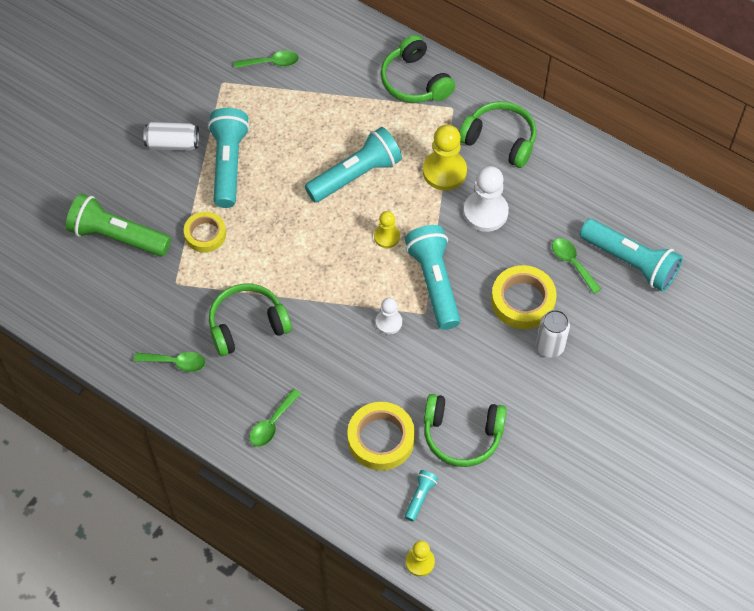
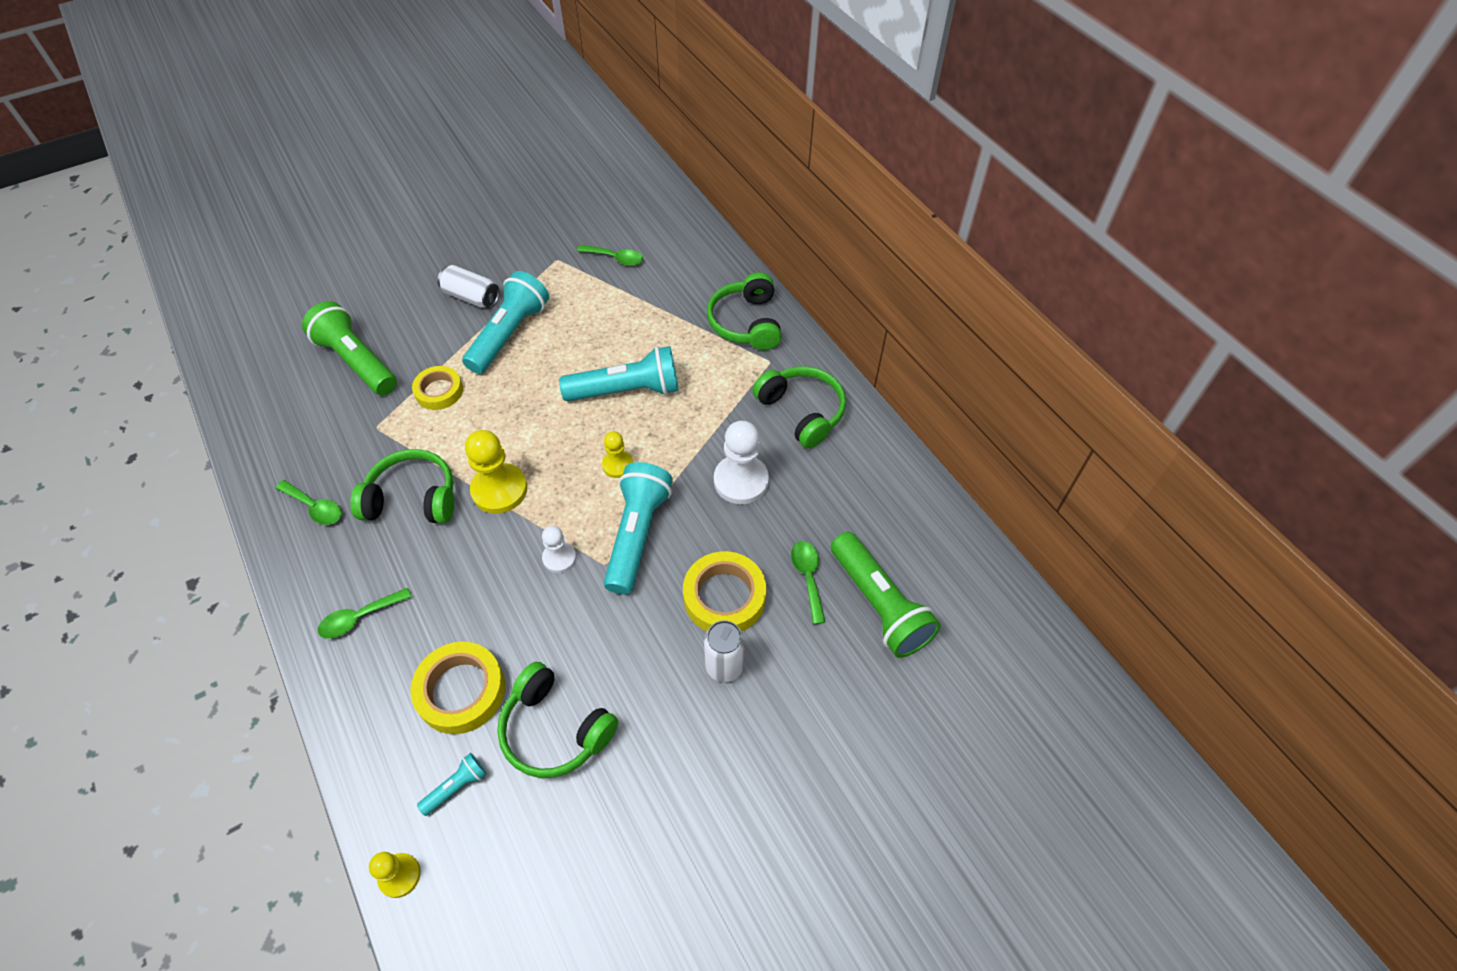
camera: 25 degrees right, 5 degrees down
(444, 171) = (722, 421): yellow pawn -> yellow pawn (499, 490)
(630, 262) = (879, 605): turquoise flashlight -> green flashlight

